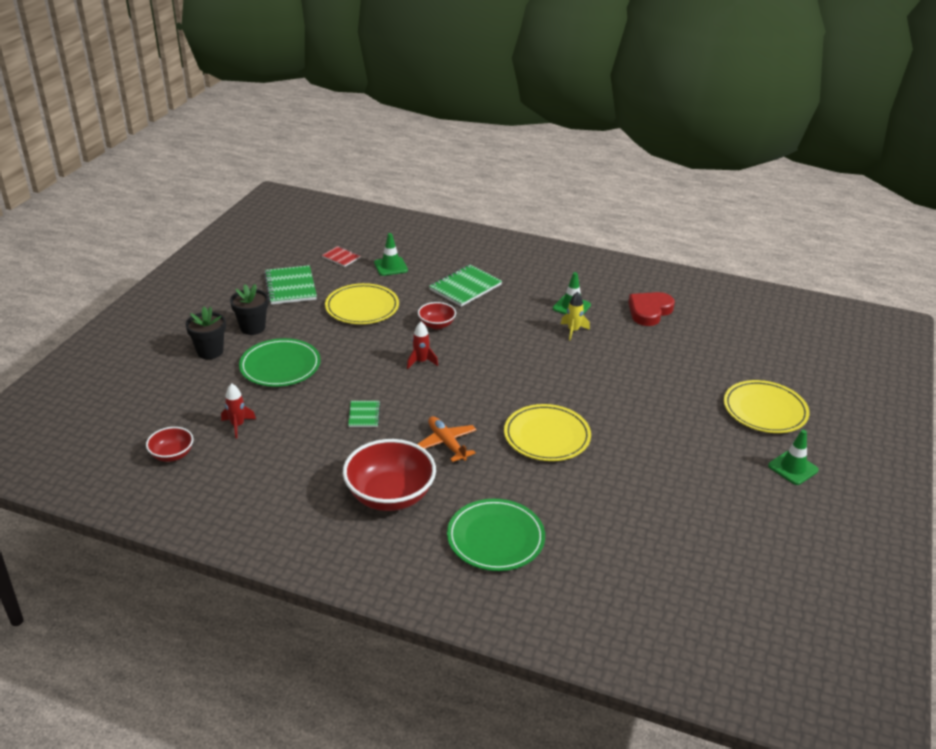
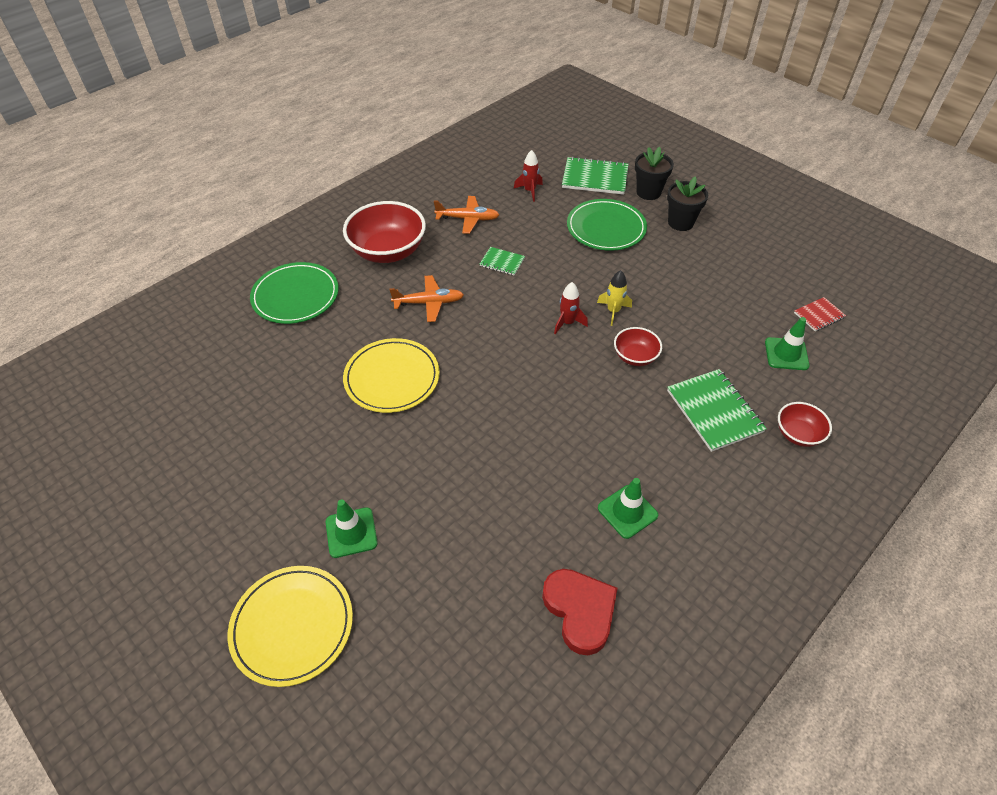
camera: 115 degrees right, 15 degrees up
(172, 455) = (512, 156): red bowl -> red bowl (798, 434)
(290, 287) = (756, 261): green notebook -> green notebook (595, 178)
(307, 456) = (467, 219): none -> orange plane
(362, 307) = (695, 306): yellow plate -> none
(573, 331) = (568, 487): yellow rocket -> yellow rocket (613, 311)
(793, 468) = (186, 585): green traffic cone -> green traffic cone (351, 532)

